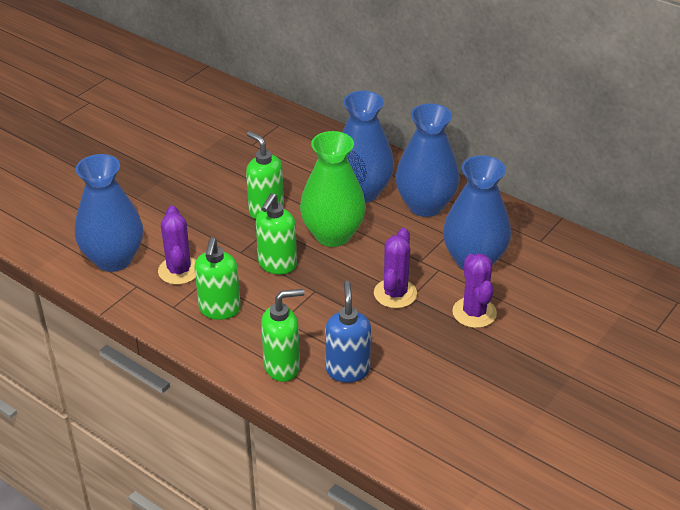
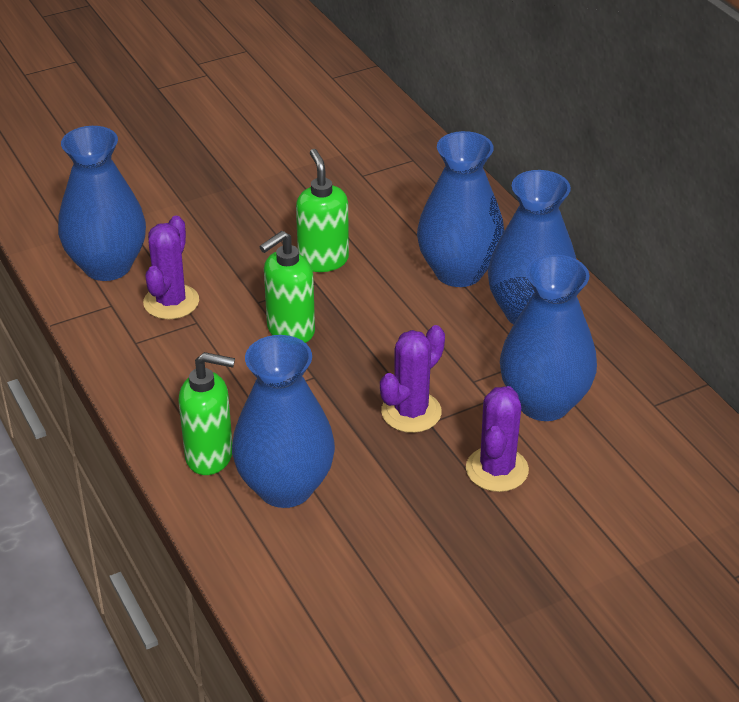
camera: 25 degrees right, 0 degrees up
(219, 310) = (185, 363): green soap dispenser -> none
(333, 235) = (384, 315): green vase -> none
(347, 370) = (285, 487): blue soap dispenser -> blue vase

